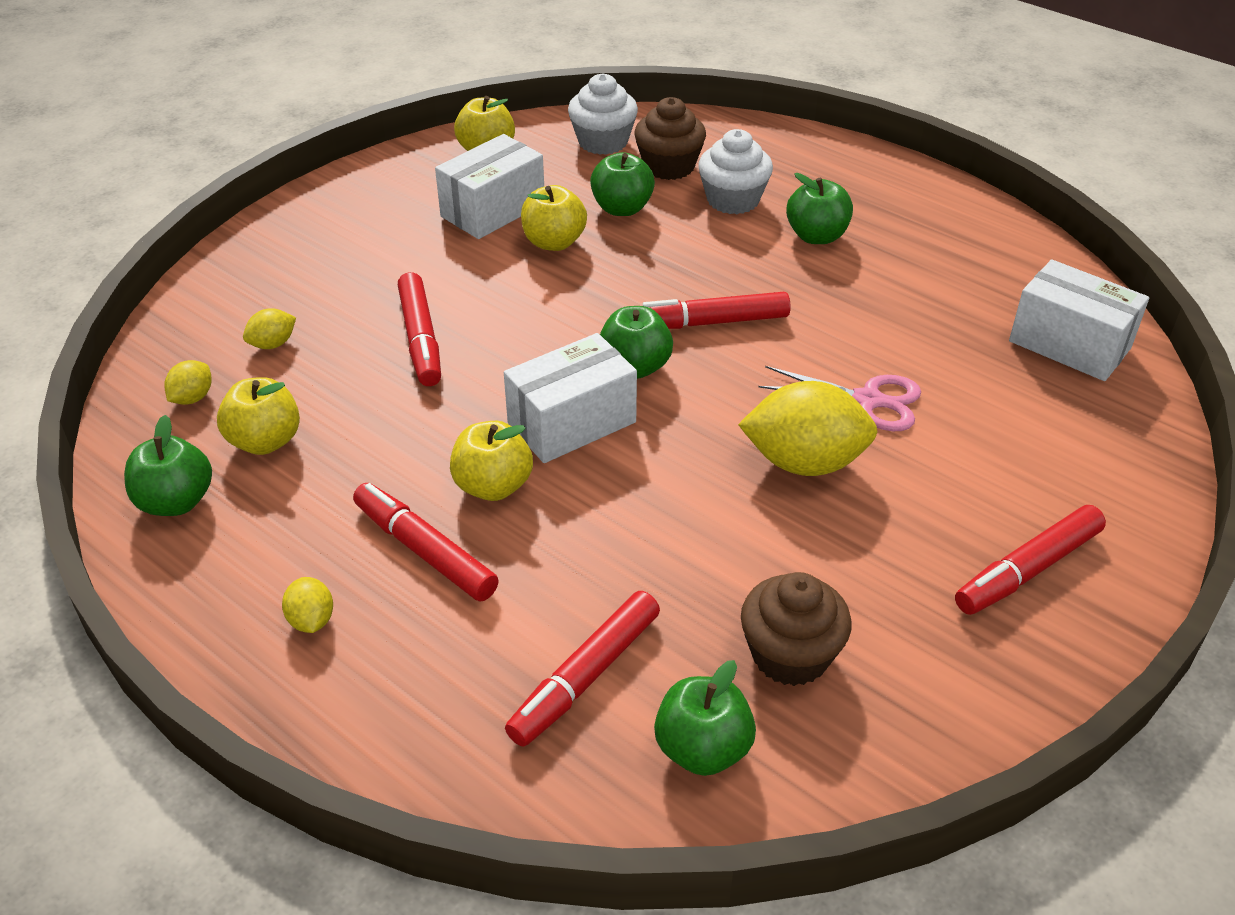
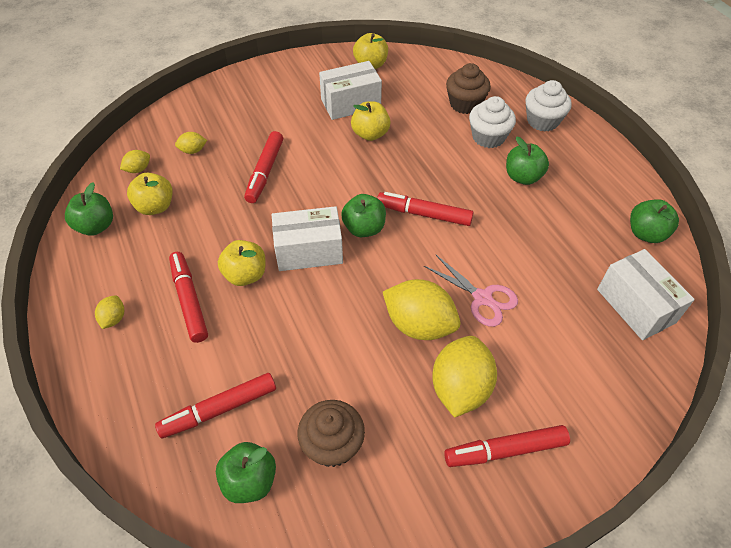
camera: 25 degrees right, 10 degrees up
(603, 142) = (437, 77): white cupcake -> white cupcake (542, 121)
(622, 208) = (421, 124): green apple -> green apple (646, 233)
(916, 519) = (460, 388): none -> yellow lemon

